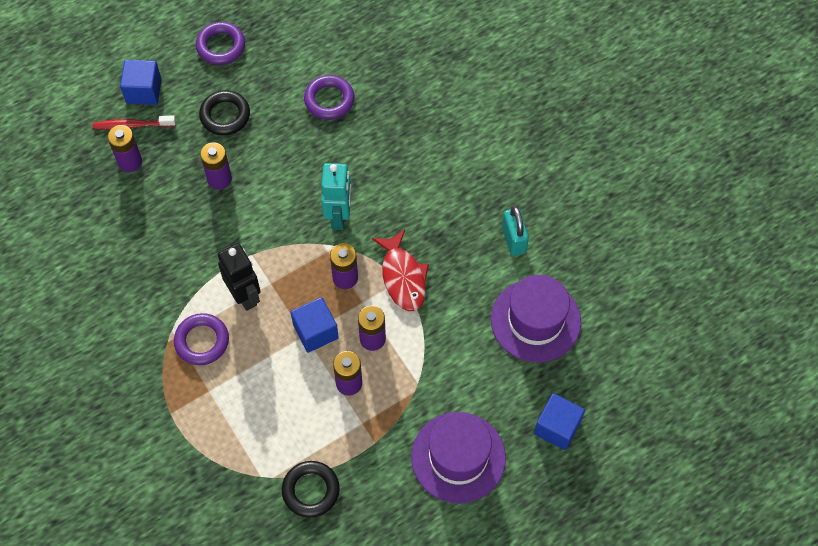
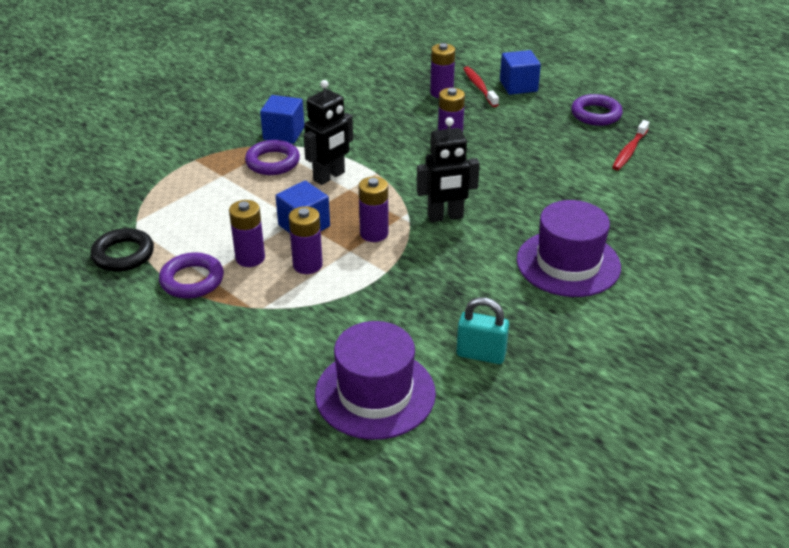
camera: 75 degrees right, 25 degrees down
(225, 115) = (521, 130): black ring -> none
(289, 44) = (629, 151): none -> red toothbrush
(329, 100) = (581, 186): purple ring -> purple ring (192, 280)
(339, 216) = (445, 217): turquoise robot -> black robot
(403, 277) = (391, 273): red fish -> none
(458, 457) = (174, 356): purple hat -> purple hat (568, 263)
(513, 240) = (481, 354): turquoise padlock -> turquoise padlock turned 45 degrees clockwise
(557, 427) = (228, 440): blue cube -> blue cube (284, 133)

